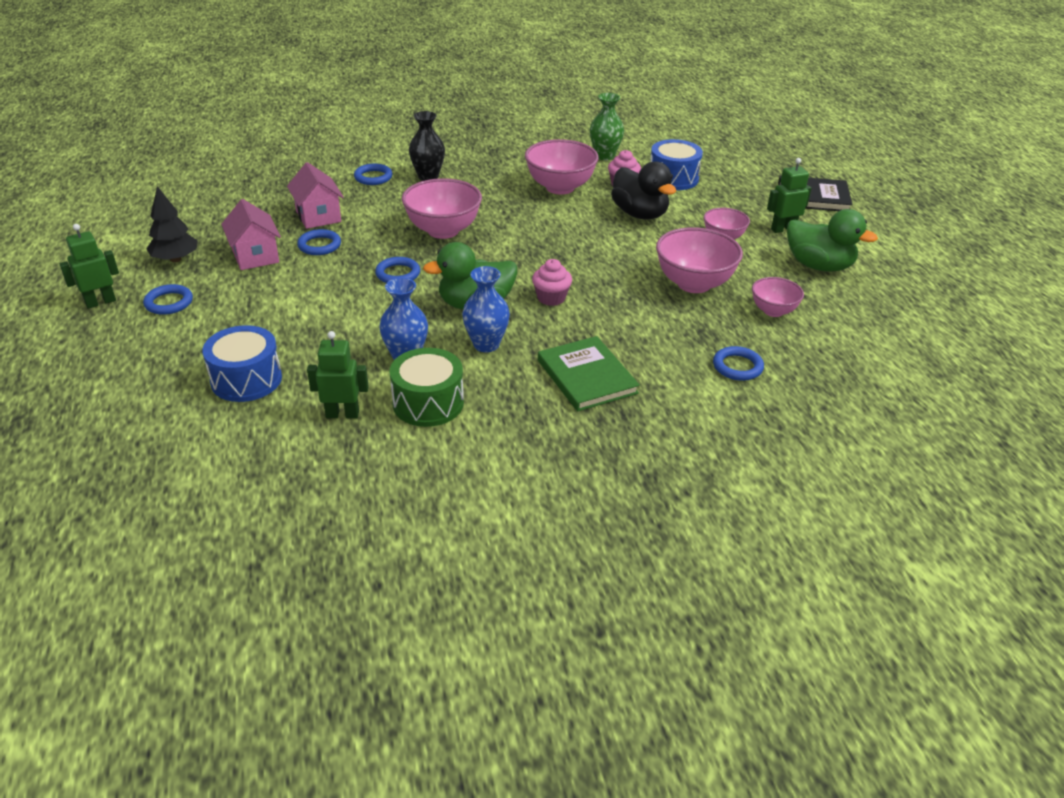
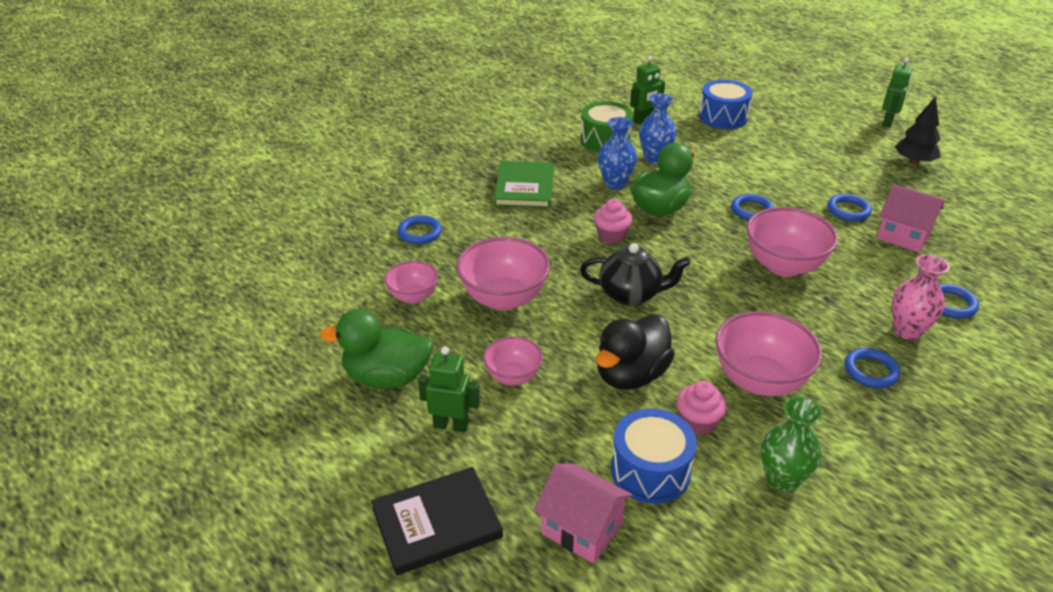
camera: 150 degrees right, 0 degrees up
(169, 303) = (851, 136): blue ring -> blue ring (870, 371)
(255, 256) = (871, 184): pink house -> pink house (582, 529)
(428, 177) = (907, 331): black vase -> pink vase
(587, 253) = (631, 294): none -> black teapot
(587, 376) = (524, 187): green book -> green book turned 60 degrees clockwise
(640, 214) = (631, 375): black duck -> black duck turned 75 degrees counterclockwise
(783, 229) = (451, 425): green robot -> green robot turned 120 degrees counterclockwise

